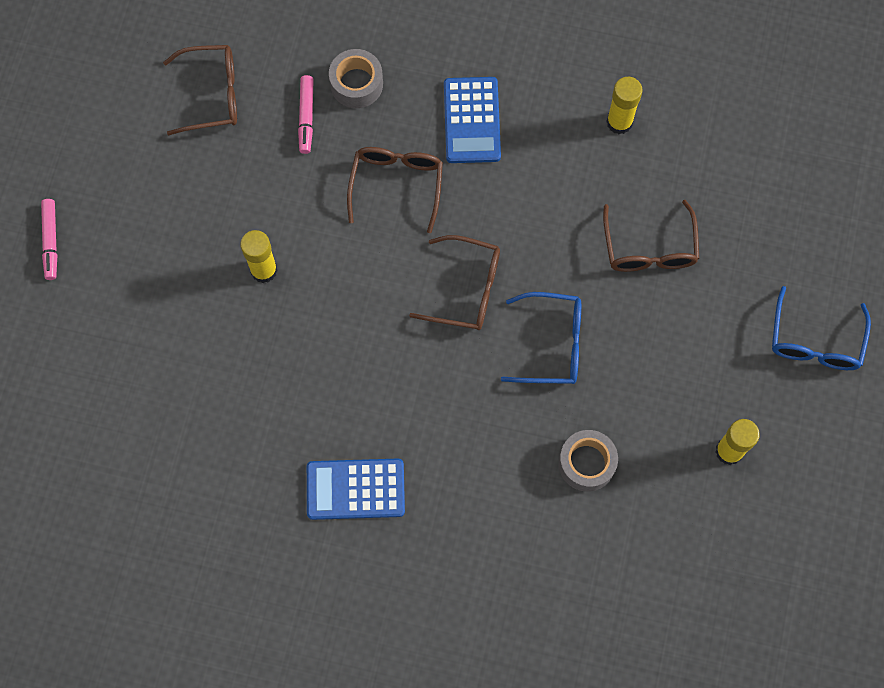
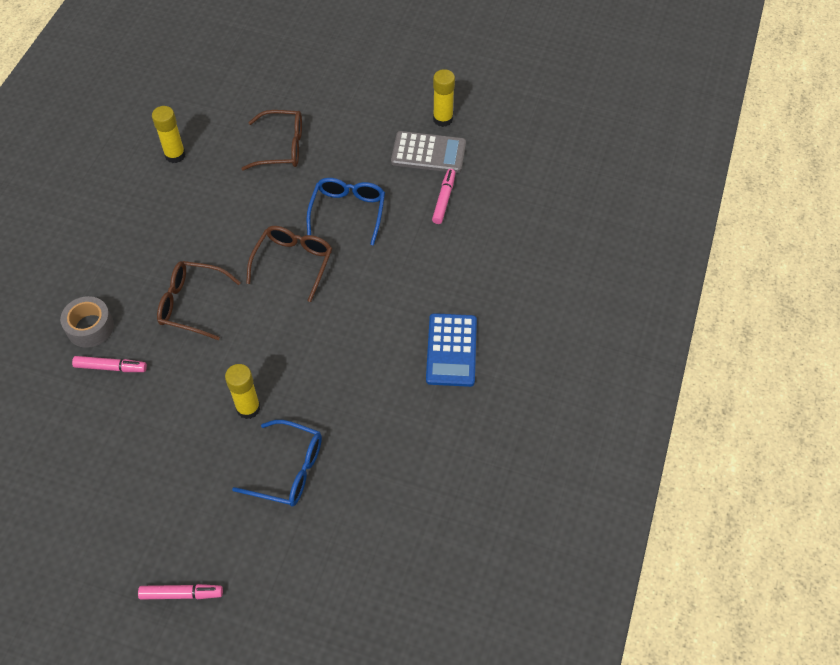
camera: 85 degrees left, 15 degrees down
(212, 95) = (66, 443): brown glasses -> none
(472, 120) = (147, 248): blue calculator -> none
(586, 463) = (444, 199): grey tape -> pink marker
(664, 437) = (428, 153): none -> grey calculator
(815, 341) = (368, 66): blue glasses -> blue glasses (288, 470)

